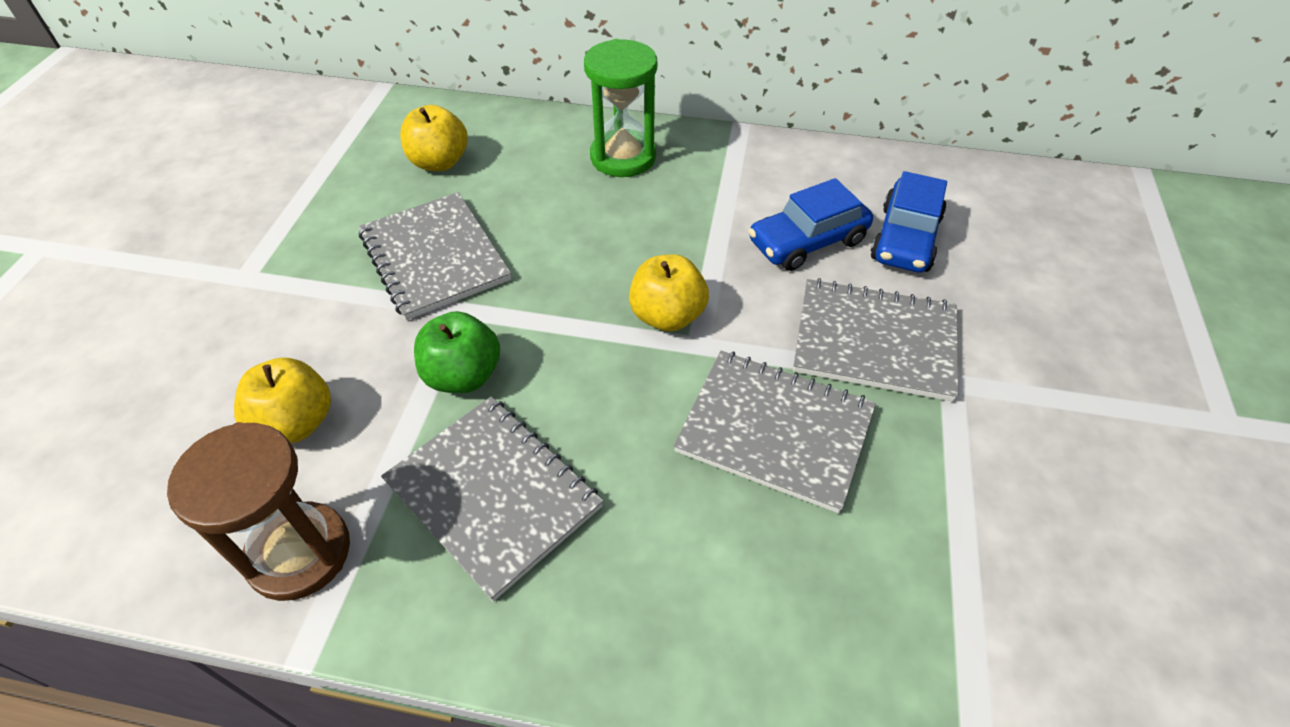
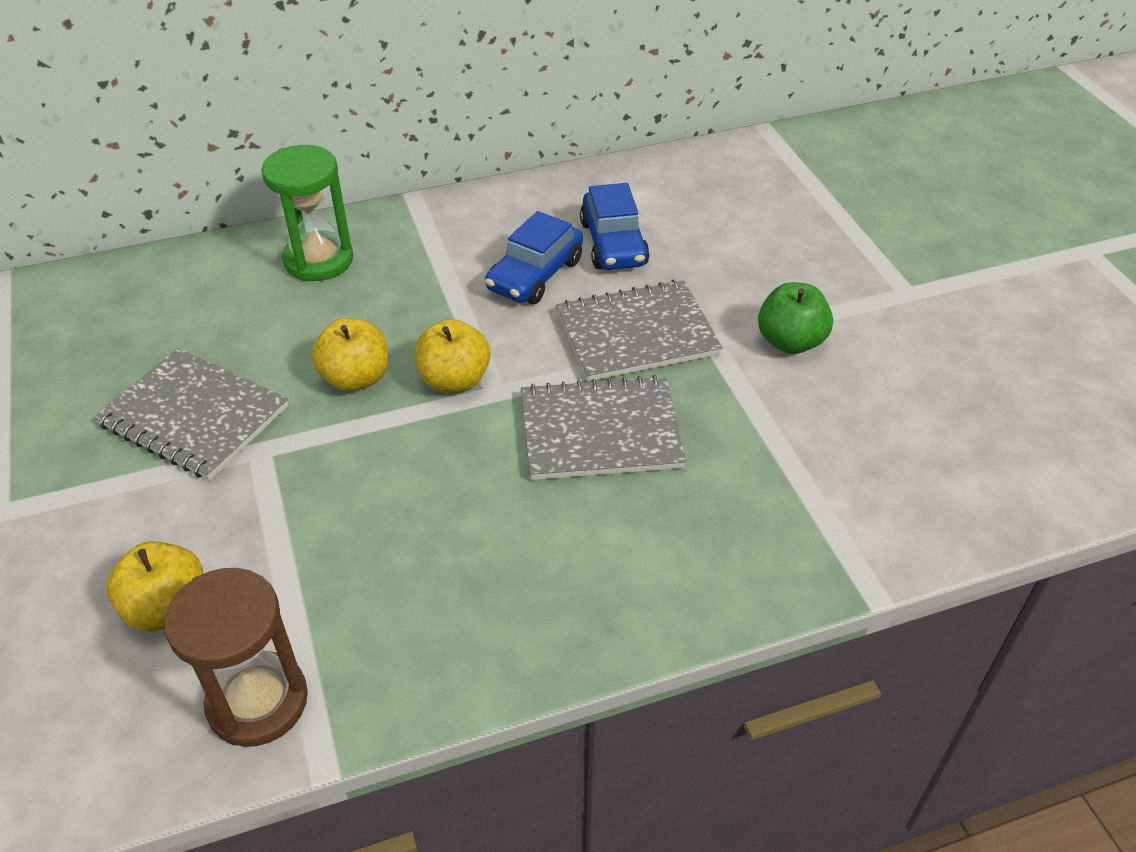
camera: 30 degrees left, 5 degrees down
(439, 162) = (129, 329): yellow apple -> yellow apple (356, 378)
(463, 375) = (302, 502): green apple -> green apple (790, 342)
(493, 495) = (401, 579): grey notebook -> none

